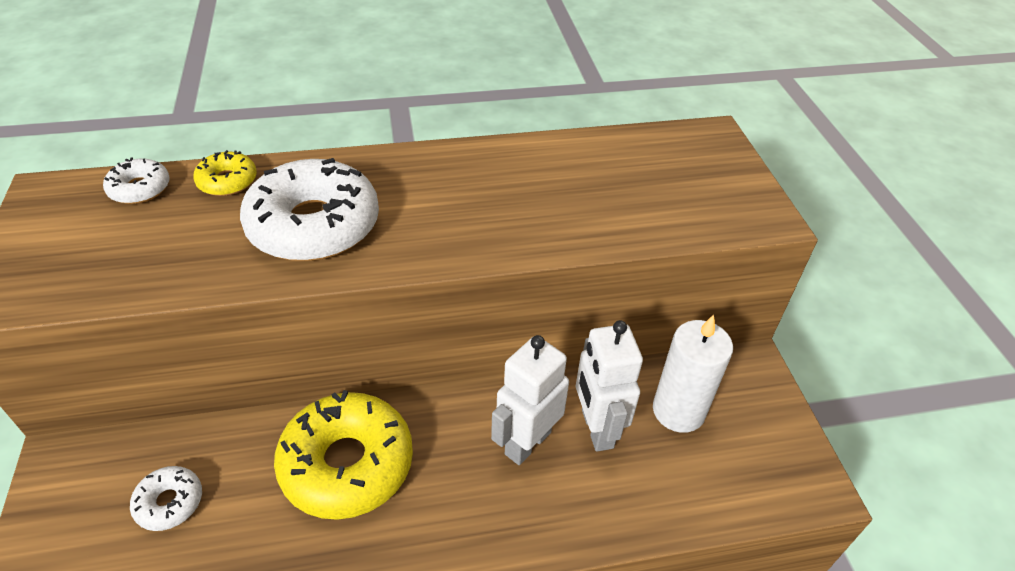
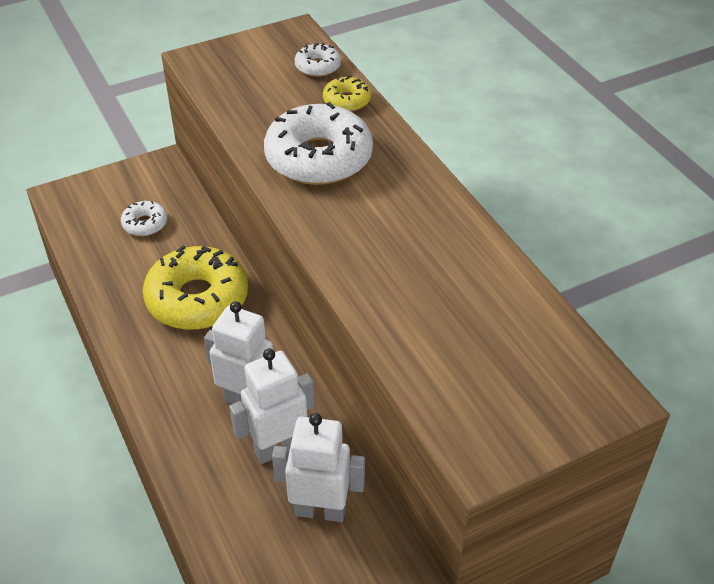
camera: 75 degrees right, 0 degrees up
(678, 411) = (320, 510): white candle -> white robot

